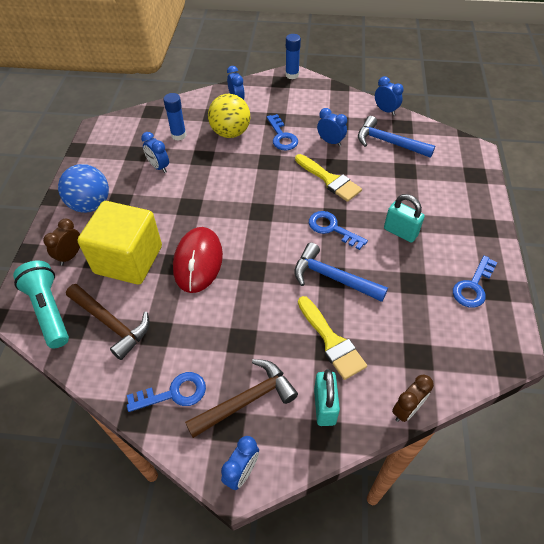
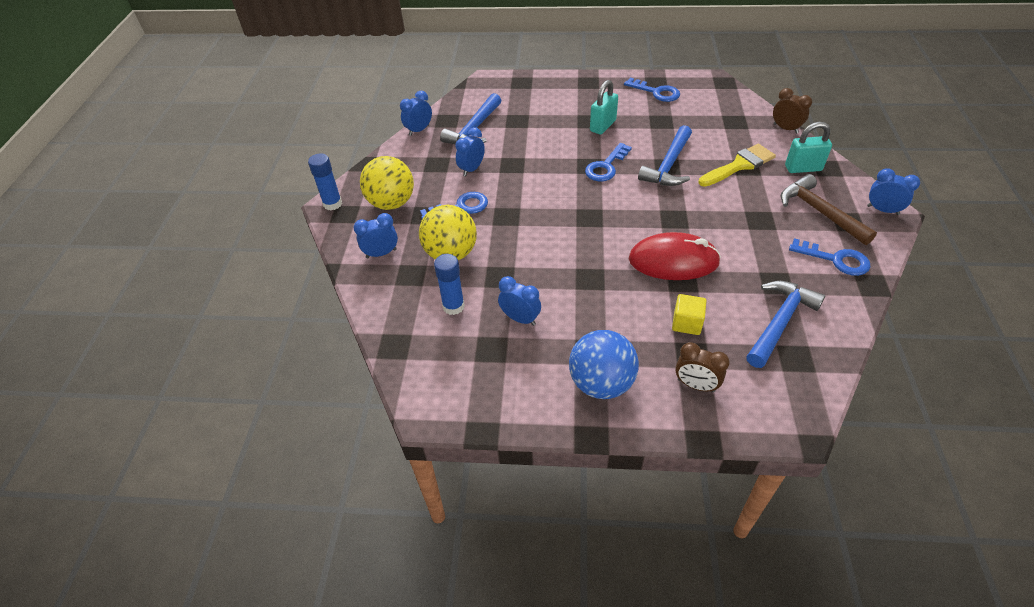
camera: 90 degrees left, 5 degrees down
(49, 310) = (784, 387): turquoise flashlight -> none
(111, 323) = (779, 322): brown hammer -> blue hammer
(128, 259) = (686, 323): yellow cube -> yellow cube, size x0.41
(159, 167) = (520, 319): blue clock -> blue clock turned 105 degrees counterclockwise
(174, 393) = (836, 259): blue key -> blue key turned 135 degrees clockwise
(290, 102) = (391, 203): none -> yellow ball
(329, 180) = (535, 169): yellow brush -> none

